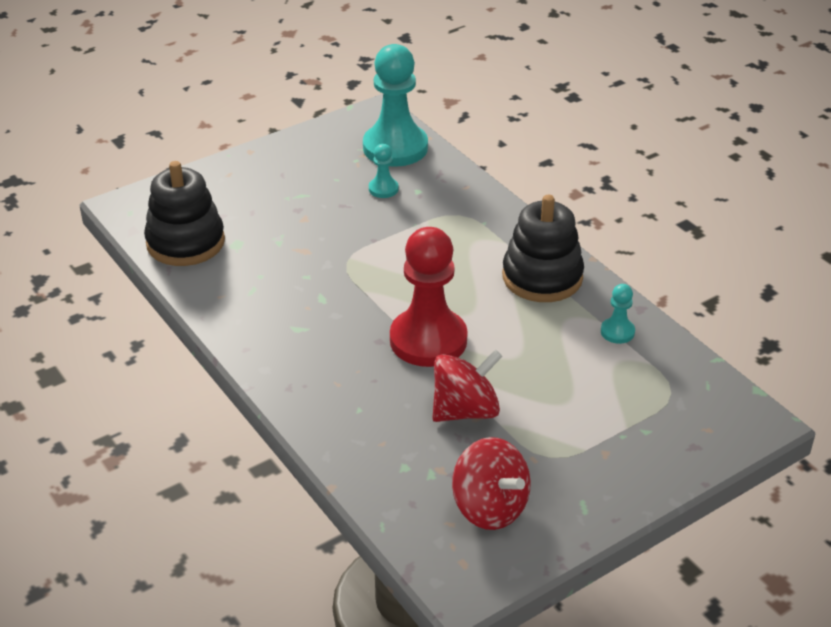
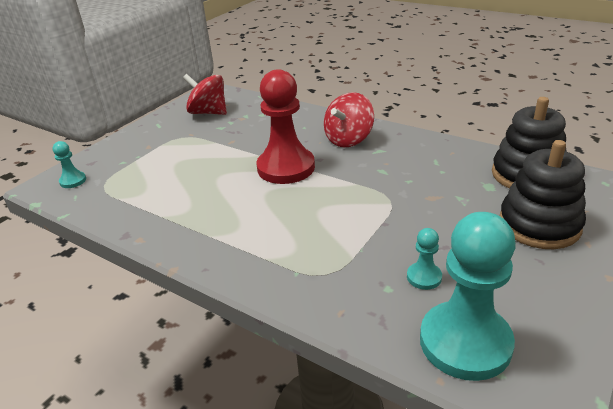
camera: 160 degrees right, 5 degrees down
(465, 410) = (240, 142): red spinning top -> red spinning top (348, 139)
(542, 277) = (217, 235): black stacking toy -> black stacking toy (539, 225)
(617, 332) = (144, 211): turquoise pawn -> turquoise pawn (73, 181)

